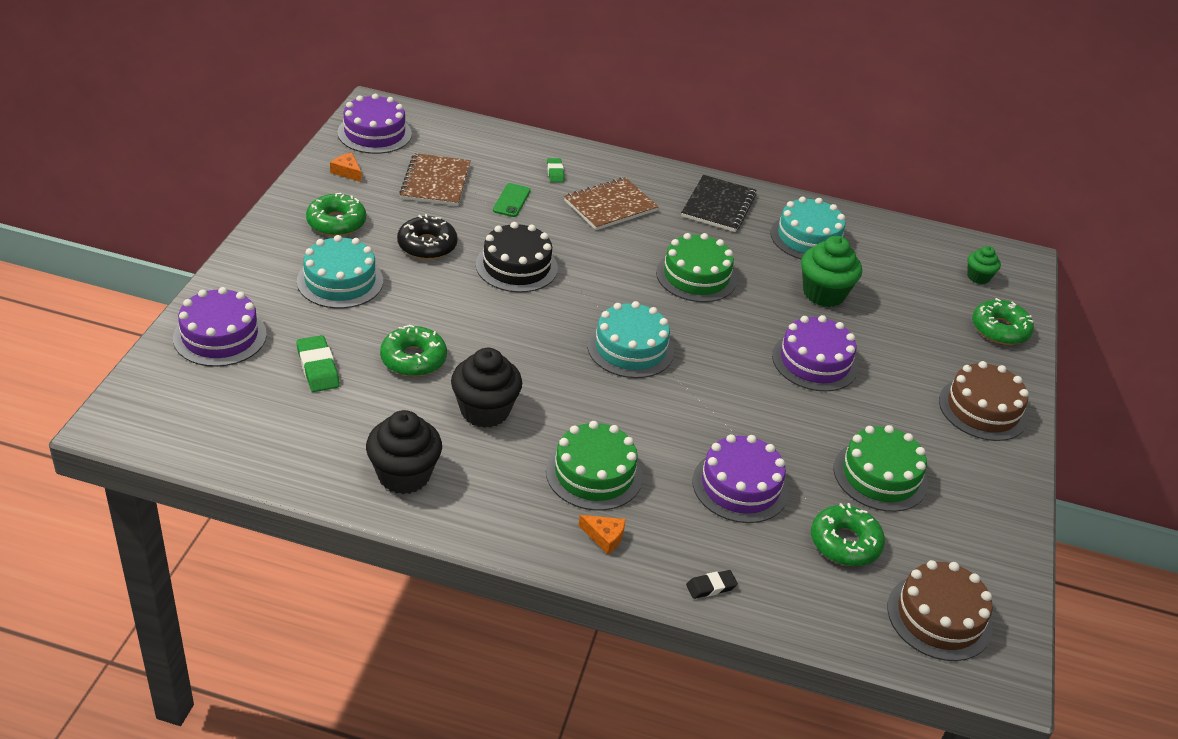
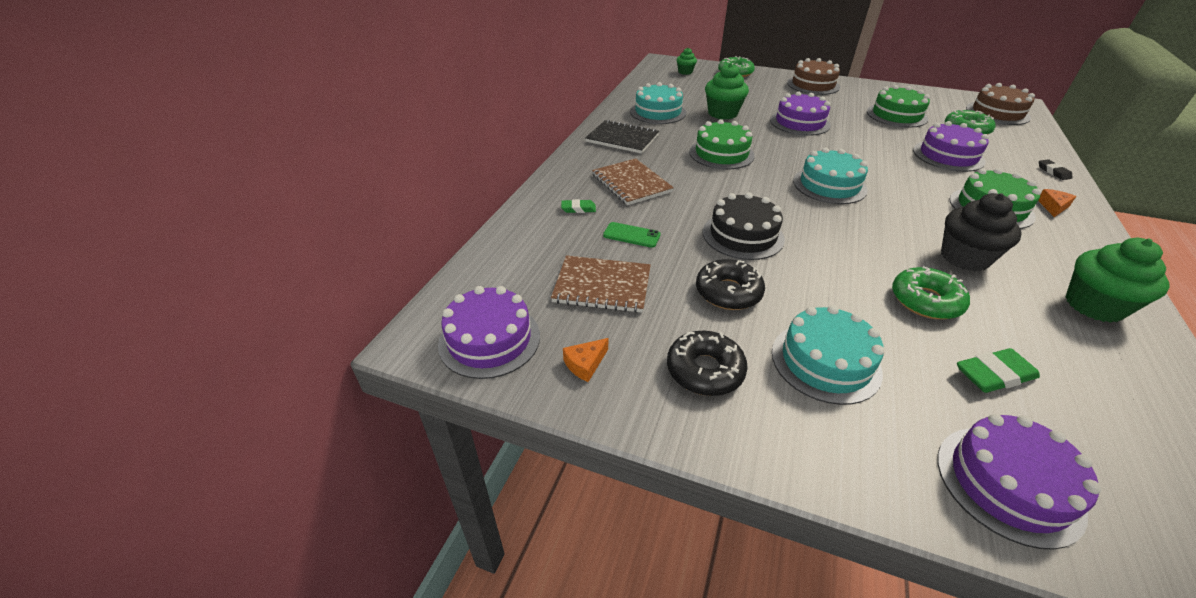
camera: 80 degrees left, 0 degrees up
(336, 222) = (705, 370): green donut -> black donut
(404, 475) = (1094, 305): black cupcake -> green cupcake

